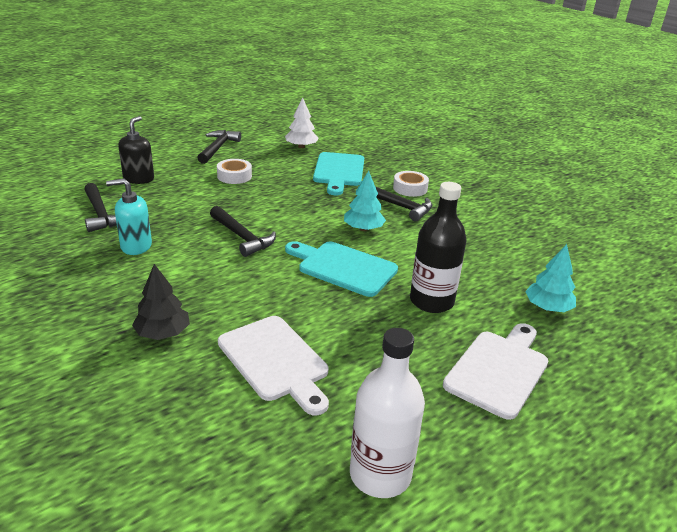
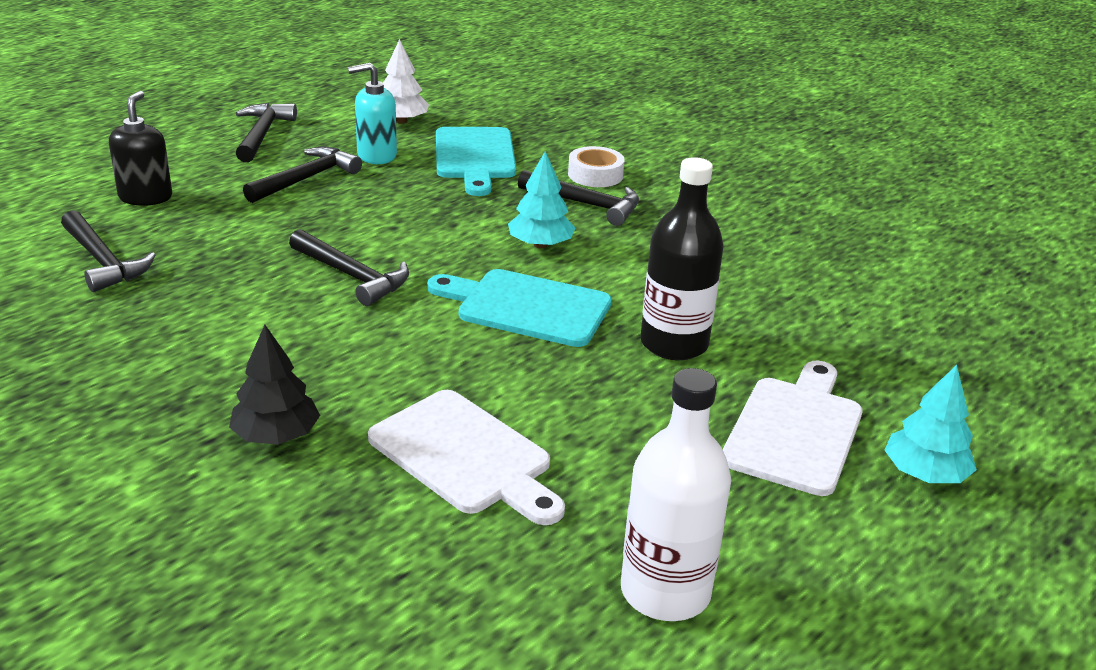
camera: 10 degrees left, 0 degrees up
(136, 246) = (182, 307): turquoise soap dispenser -> turquoise soap dispenser (376, 155)
(234, 176) = (306, 179): white tape -> black hammer
(548, 308) = (844, 335): turquoise tree -> turquoise tree (925, 474)

